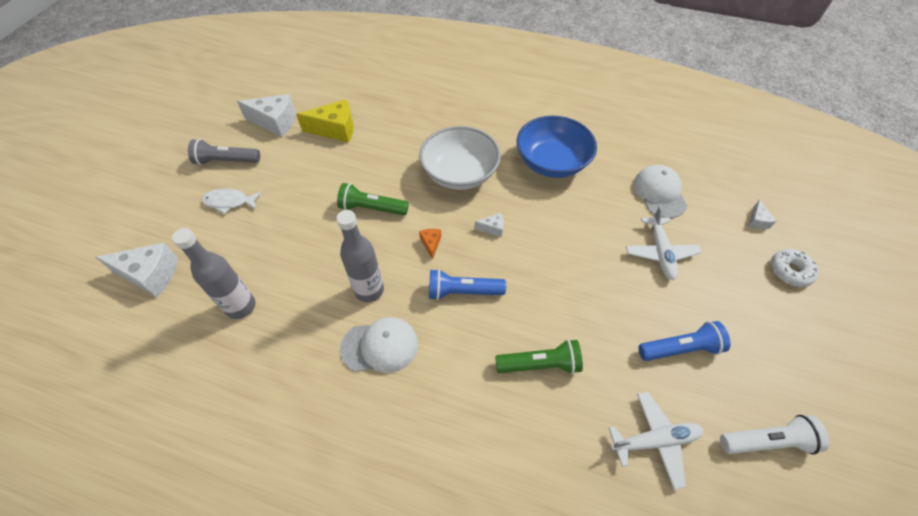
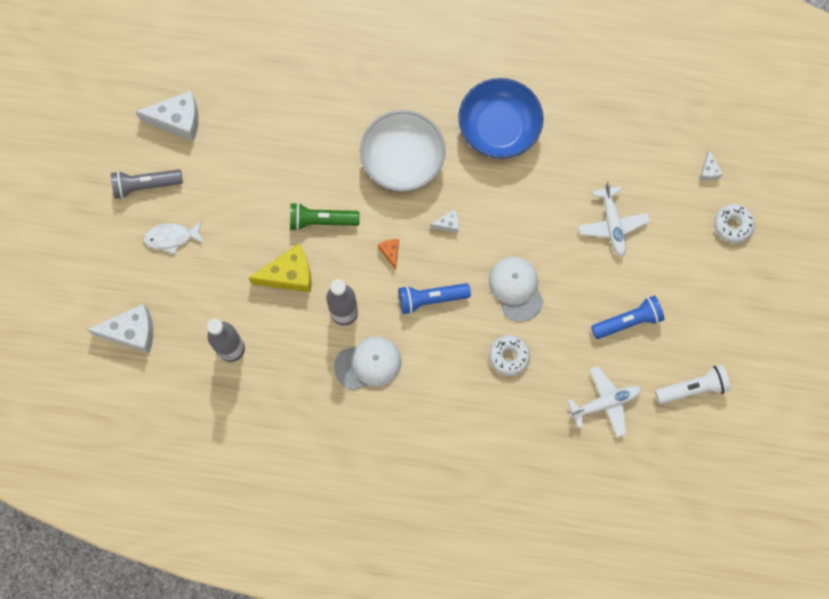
camera: 10 degrees left, 20 degrees up
(335, 129) = (250, 120): yellow cheese -> yellow cheese (289, 275)
(540, 364) = (509, 356): green flashlight -> white donut
(659, 193) = (613, 151): white cap -> white cap (516, 288)

